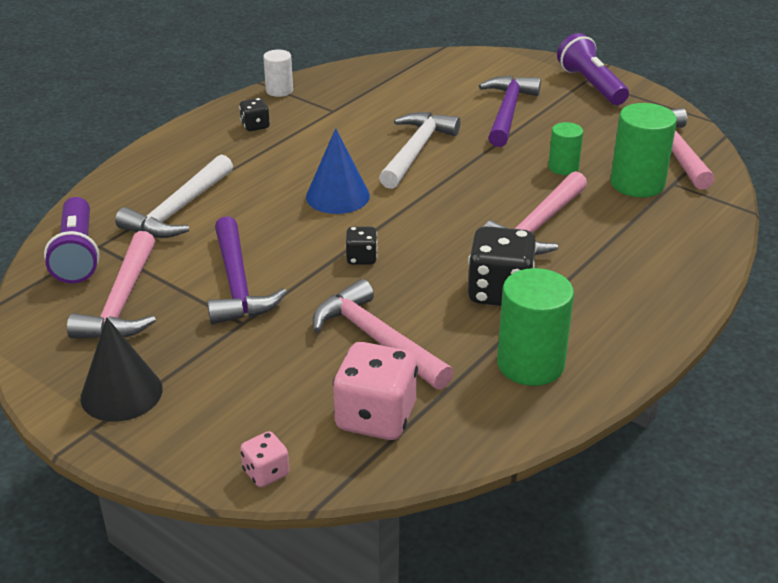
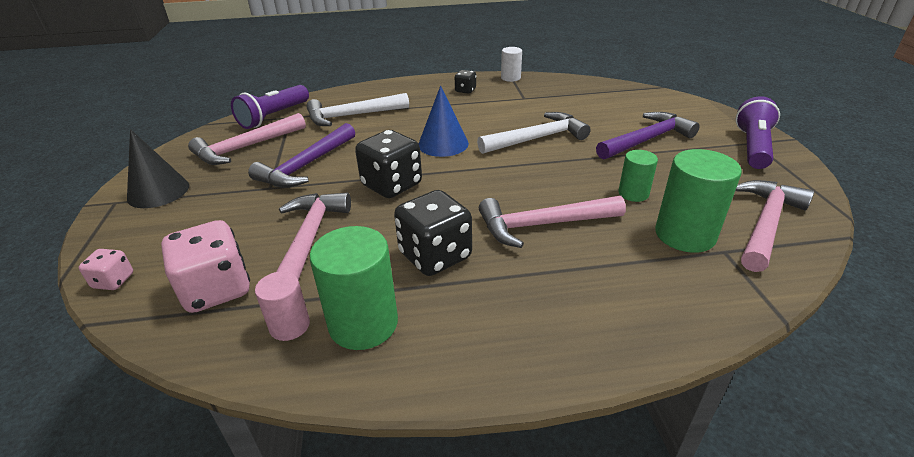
camera: 45 degrees right, 0 degrees up
(361, 258) = (392, 185): black dice -> black dice, size x1.96
(482, 399) = (289, 326): none -> pink cylinder

